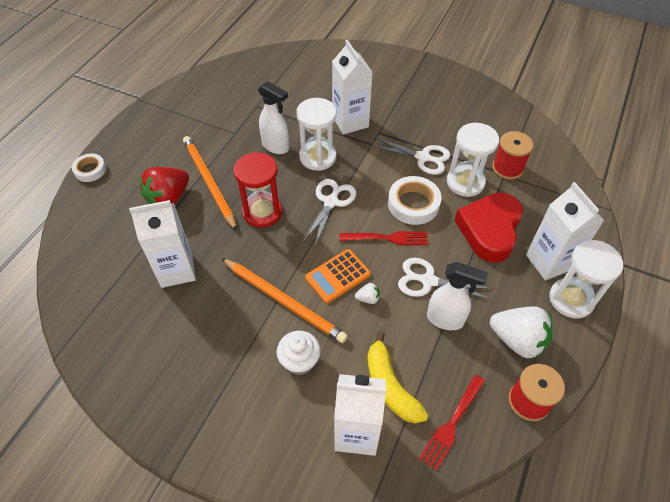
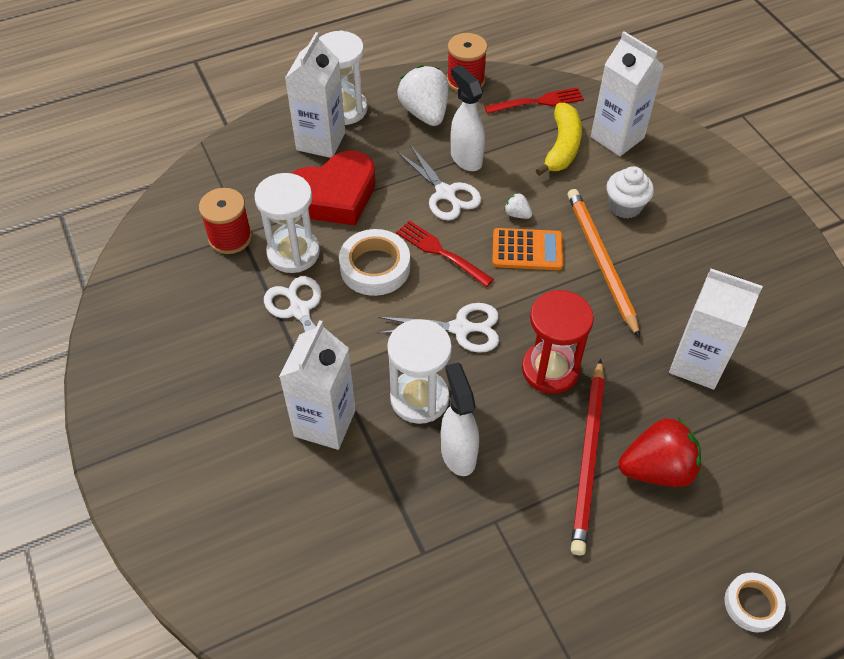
camera: 140 degrees left, 0 degrees up
(209, 182) = (588, 458): orange pencil -> red pencil
(331, 202) = (460, 328): white scissors -> white scissors turned 150 degrees counterclockwise

